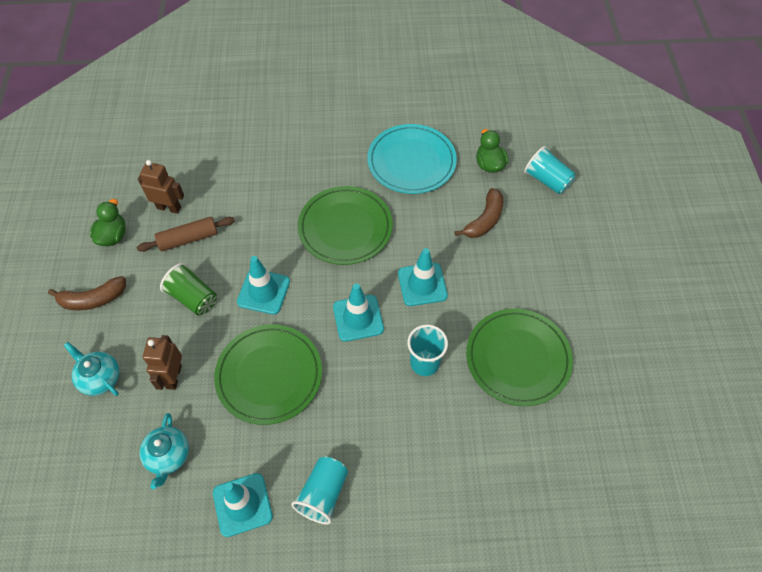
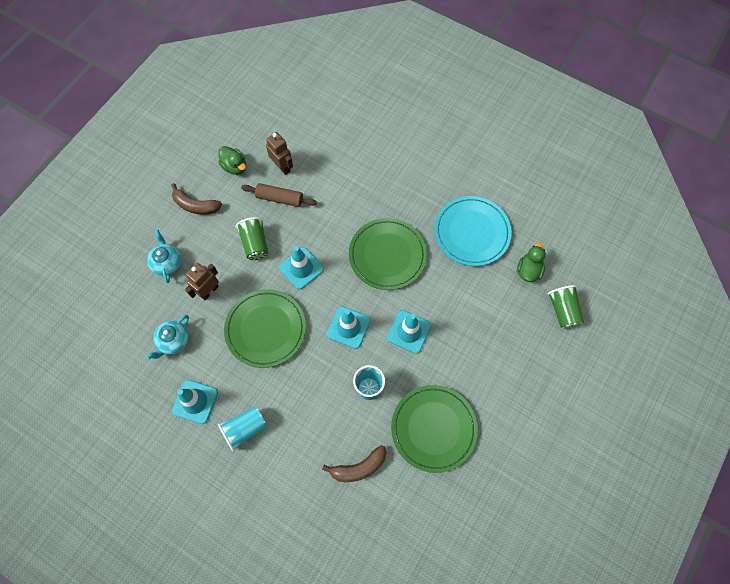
camera: 35 degrees right, 10 degrees up
(113, 236) = (235, 166): green duck -> green duck turned 90 degrees clockwise
(484, 220) = (490, 312): brown banana -> brown banana (359, 467)
(547, 180) = (563, 310): turquoise cup -> green cup

